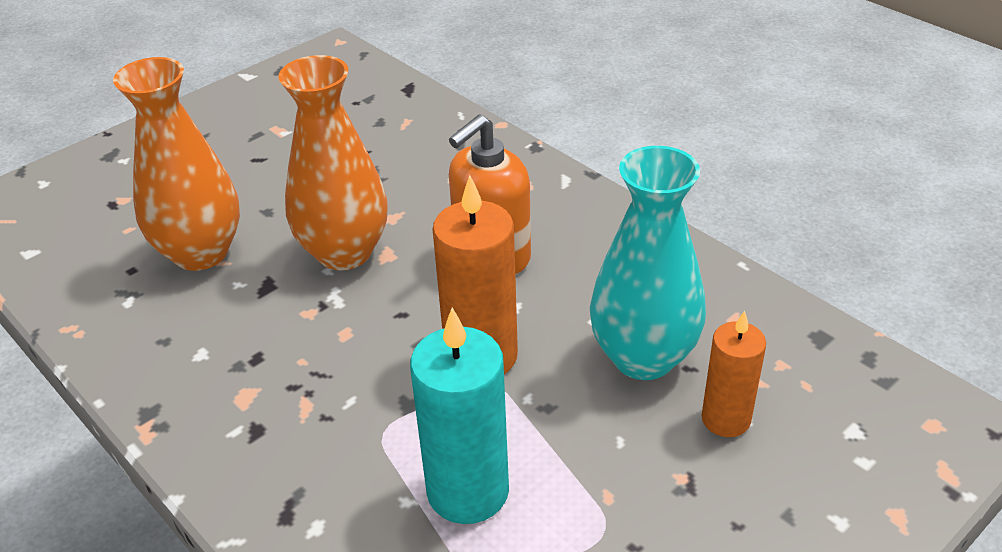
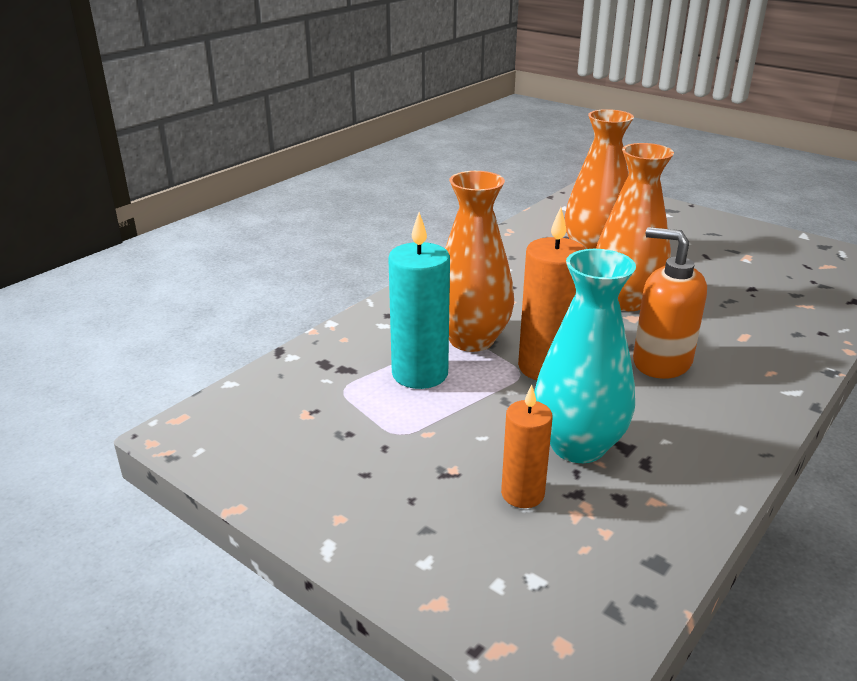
camera: 80 degrees right, 10 degrees down
(393, 421) = (471, 340): none -> orange vase

